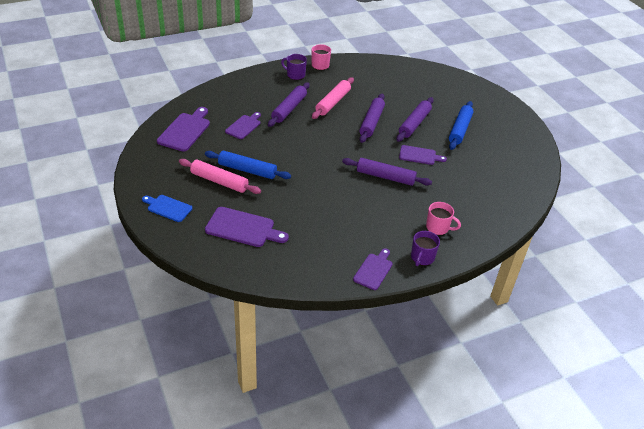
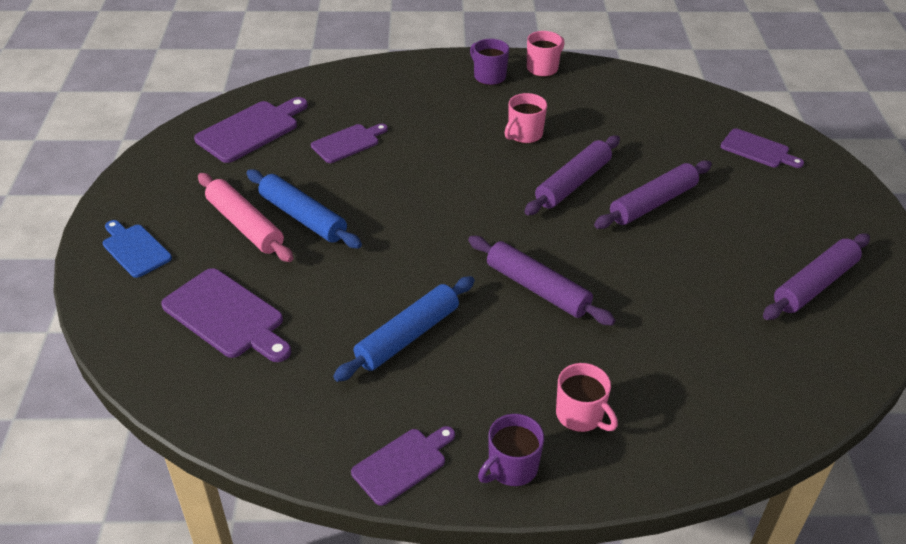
camera: 25 degrees right, 0 degrees up
(289, 109) = (441, 130): purple rolling pin -> purple rolling pin (814, 285)
(333, 102) = (524, 134): pink rolling pin -> pink mug
(419, 155) = (627, 264): purple cutting board -> purple cutting board (758, 150)
(460, 130) = (737, 234): blue rolling pin -> blue rolling pin (408, 336)

